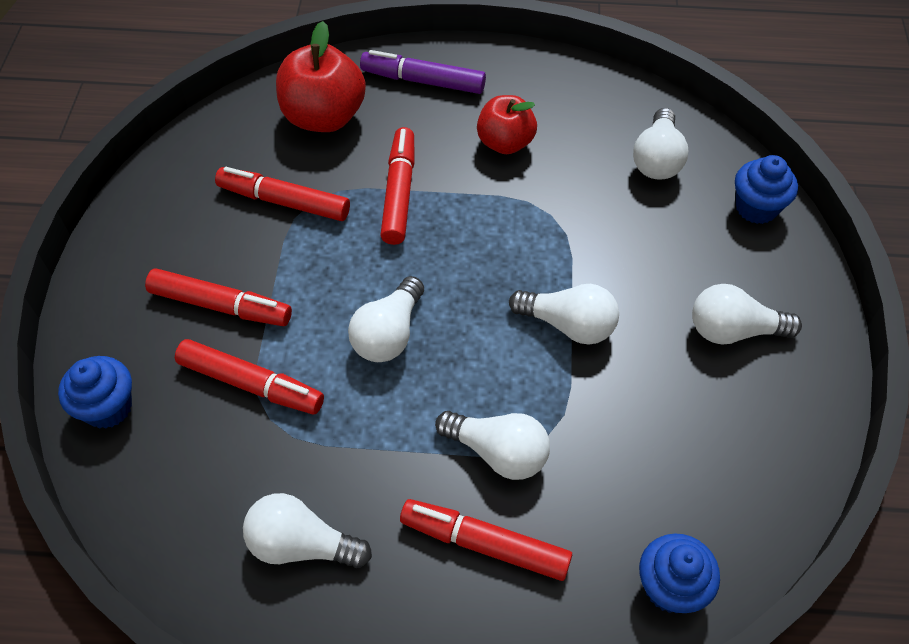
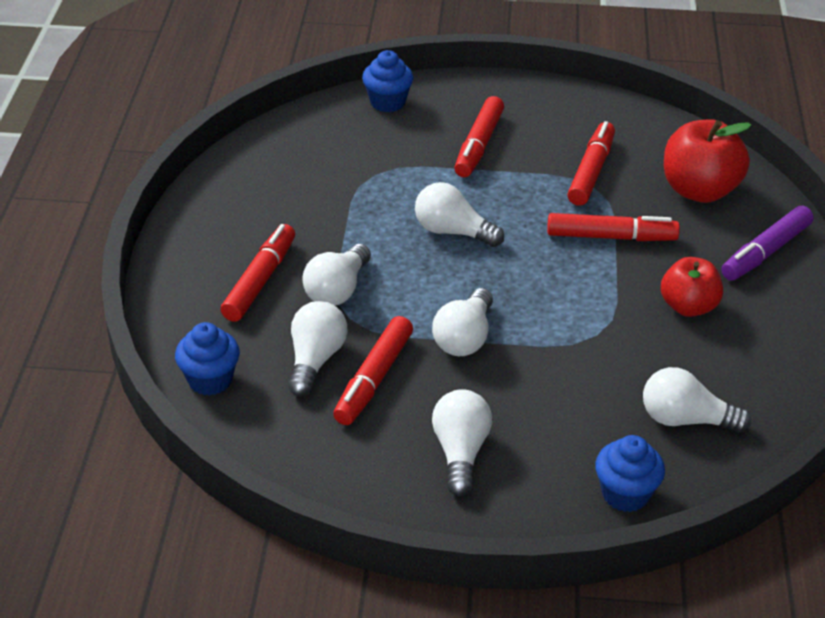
camera: 90 degrees right, 15 degrees down
(251, 384) = (405, 164): red marker -> red marker (373, 379)
(301, 544) = (271, 193): white light bulb -> white light bulb (315, 360)
(423, 81) = (765, 252): purple marker -> purple marker turned 150 degrees counterclockwise

